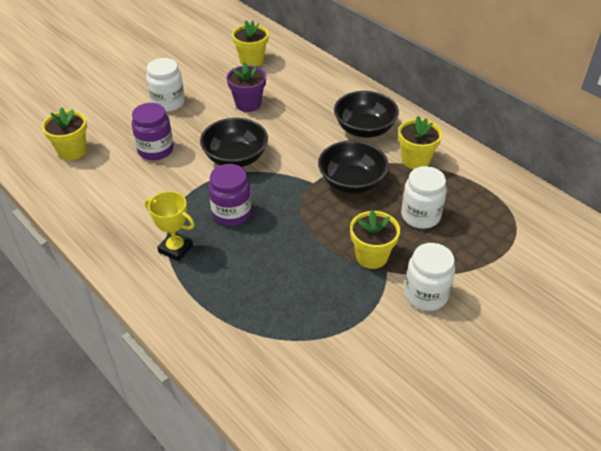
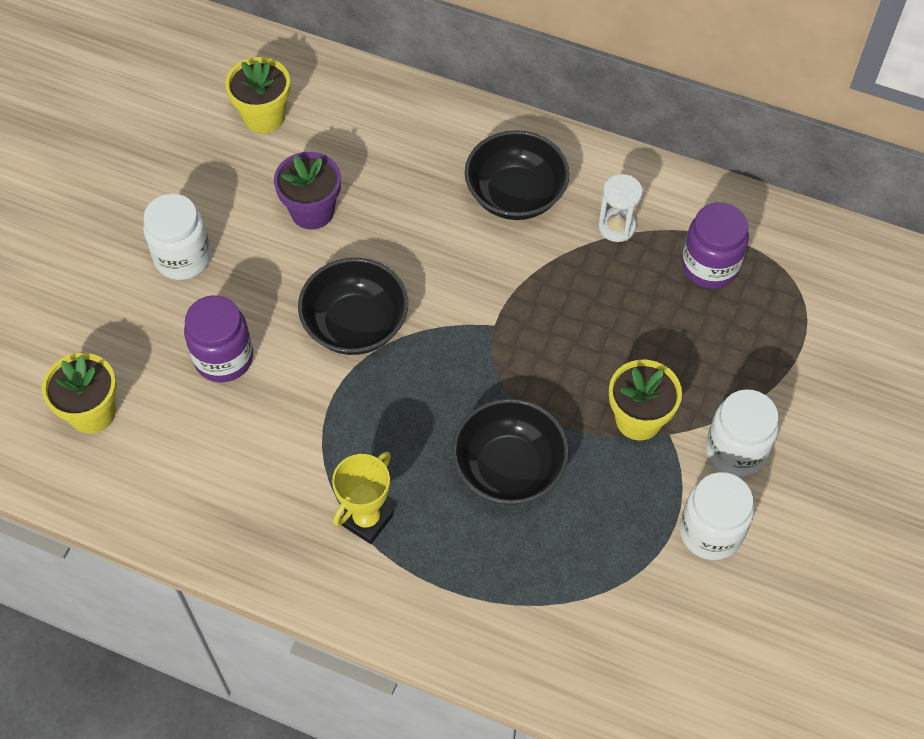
camera: 25 degrees left, 15 degrees up
(176, 249) = (366, 520): yellow trophy -> yellow trophy turned 60 degrees counterclockwise
(232, 213) = (409, 427): purple jar -> purple jar (709, 266)
(352, 182) = (548, 303): black bowl -> black bowl (509, 468)
(415, 160) = (616, 226): yellow flower pot -> white hourglass
(420, 216) = (670, 324): white jar -> white jar (710, 532)

